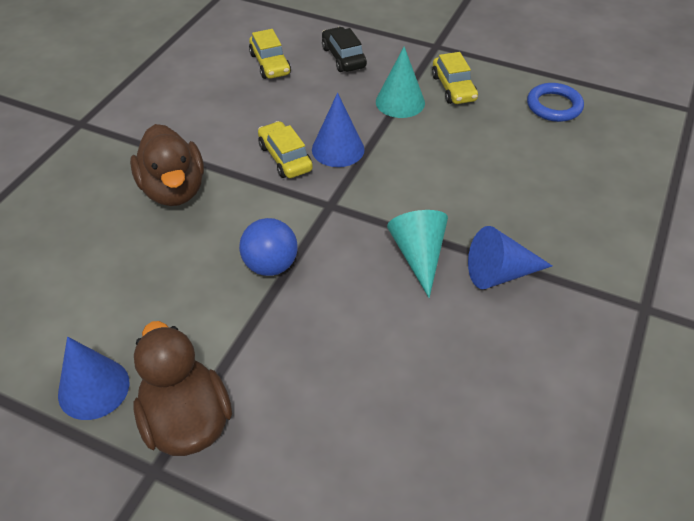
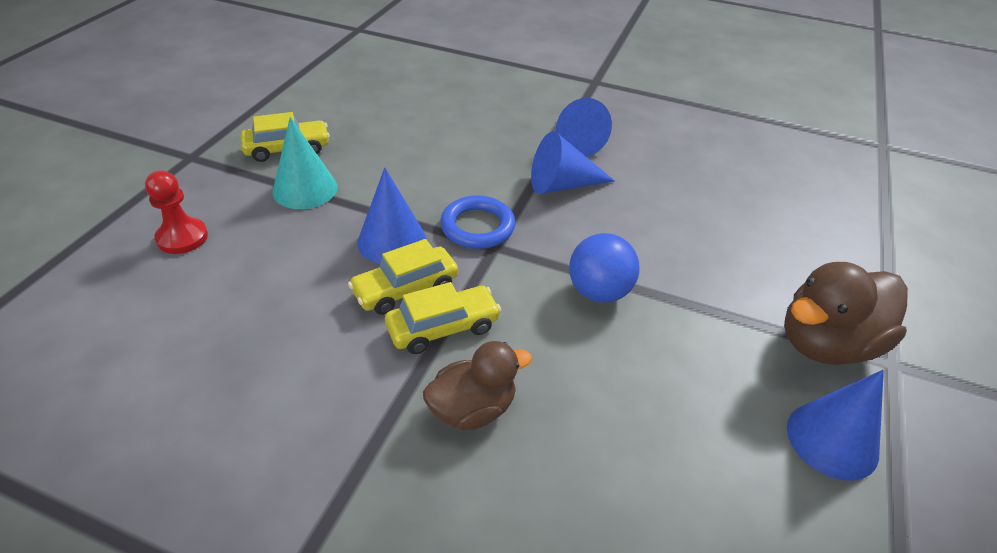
camera: 95 degrees left, 5 degrees down
(174, 190) = (473, 409): brown duck -> brown duck, size x0.66
(270, 64) = (166, 318): yellow car -> yellow car (443, 327)
(343, 57) = (182, 237): black car -> red pawn
(418, 255) = (562, 185): turquoise cone -> blue cone
(554, 106) = (337, 91): blue ring -> blue ring (477, 227)

